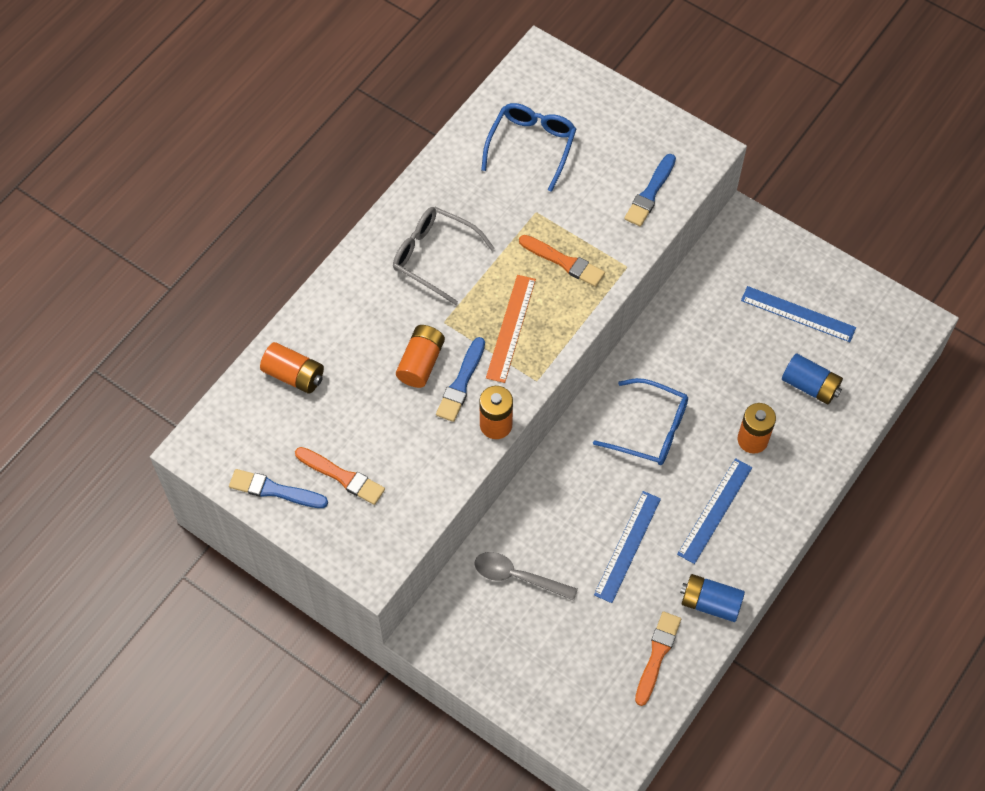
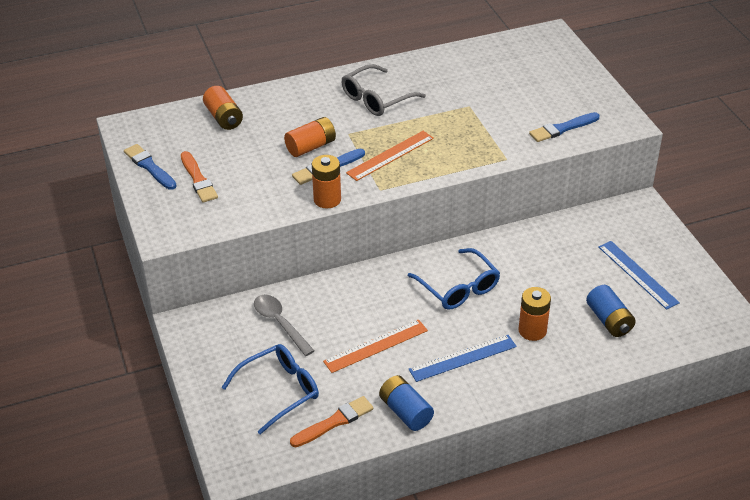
camera: 35 degrees right, 20 degrees down
(433, 256) = (376, 99): grey glasses -> grey glasses turned 105 degrees counterclockwise
(532, 145) = (500, 73): blue glasses -> blue glasses (280, 390)
(564, 262) = (463, 138): orange brush -> none
(627, 546) = (376, 346): blue ruler -> orange ruler

